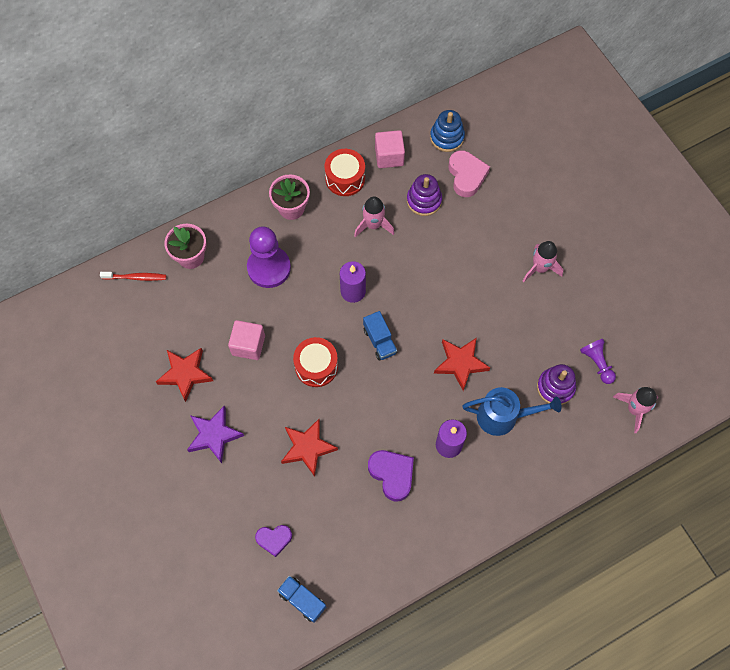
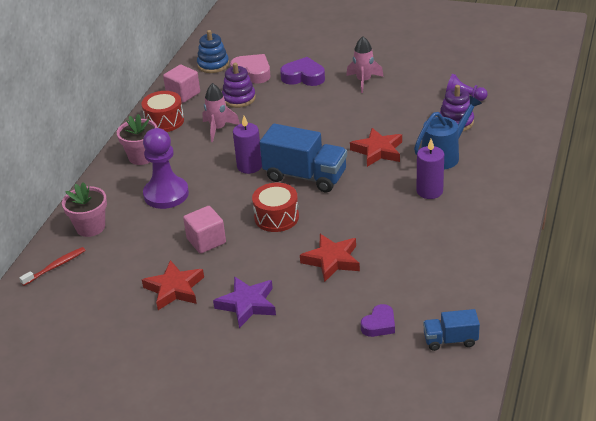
camera: 40 degrees left, 30 degrees down
(380, 341) = (305, 176): blue truck -> blue truck, size x1.85
(392, 475) = (414, 231): purple heart -> purple heart (303, 77)
(634, 409) = (517, 101): pink rocket -> none

